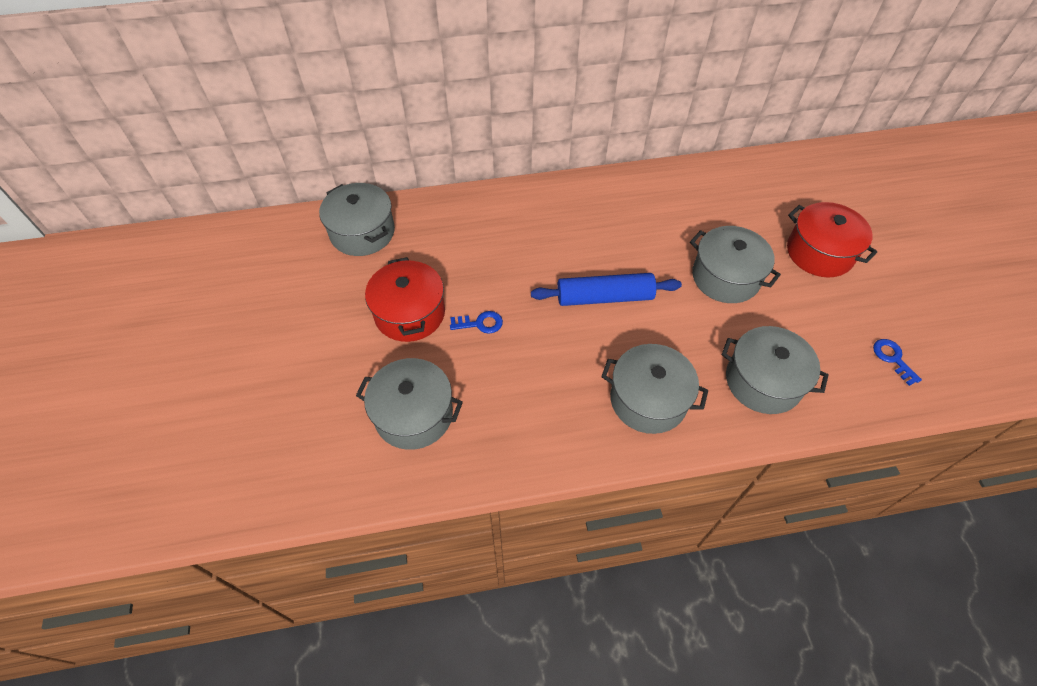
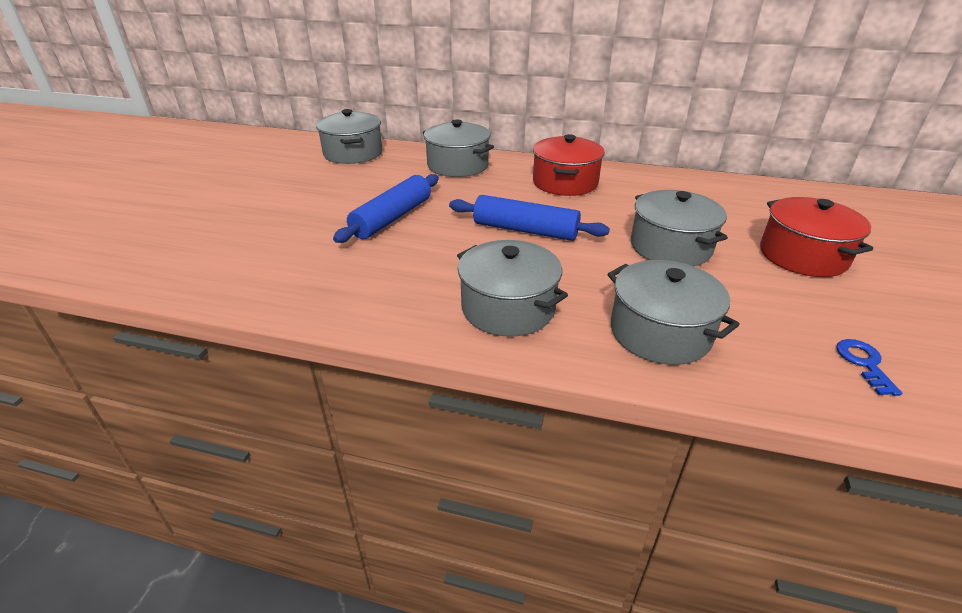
camera: 25 degrees right, 20 degrees down
(410, 313) = (340, 199): red pot -> red pot (565, 182)
(414, 414) = (274, 254): grey pot -> grey pot (458, 165)
(480, 323) = (392, 218): blue key -> blue rolling pin

